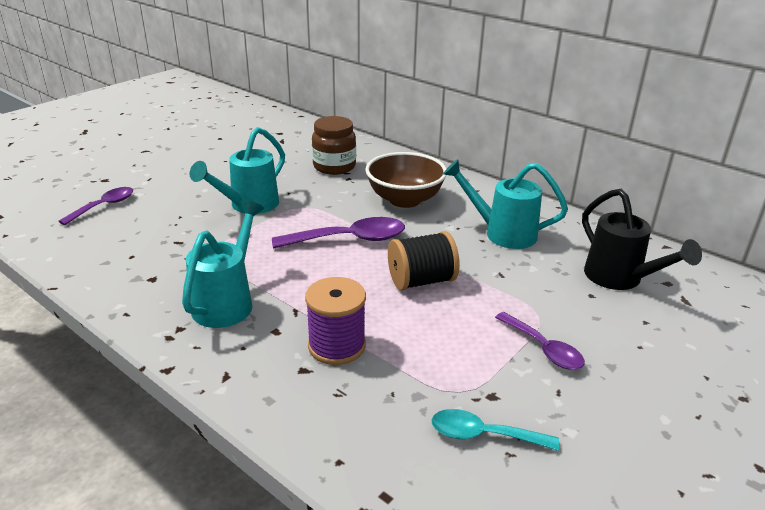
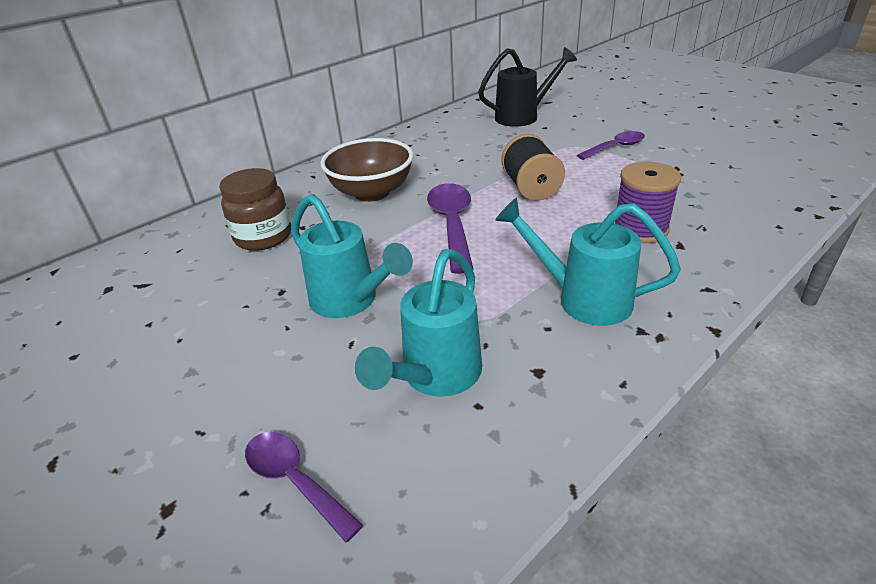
camera: 80 degrees left, 5 degrees up
(484, 435) = (718, 172): turquoise spoon -> none
(502, 233) = (451, 150): turquoise watering can -> turquoise watering can (435, 376)

